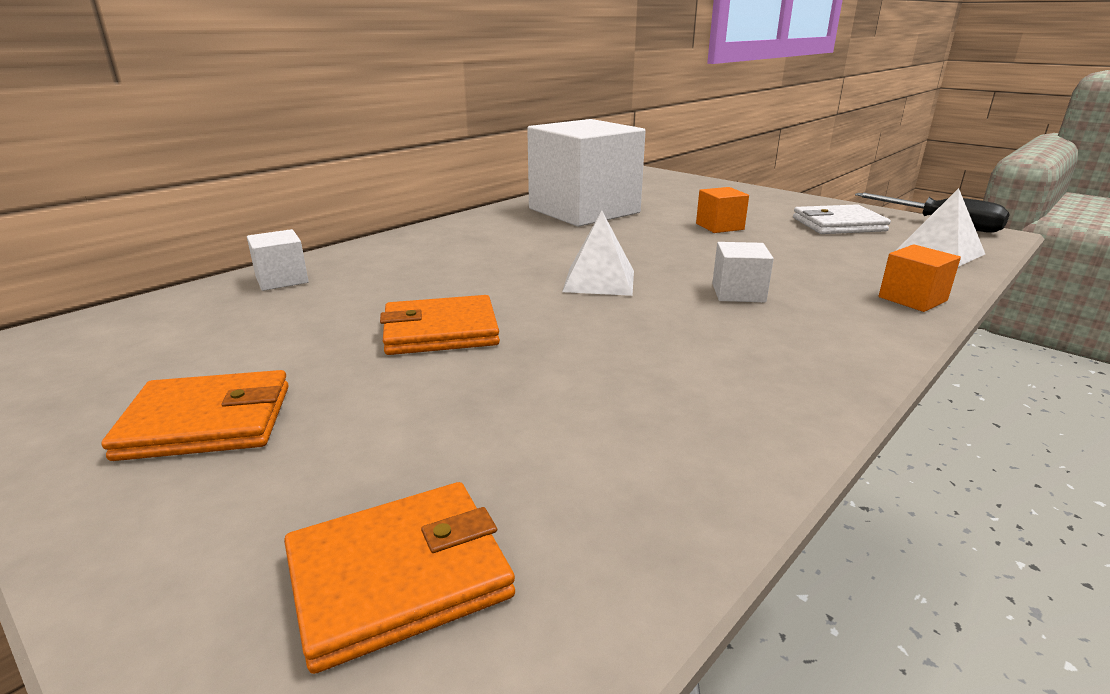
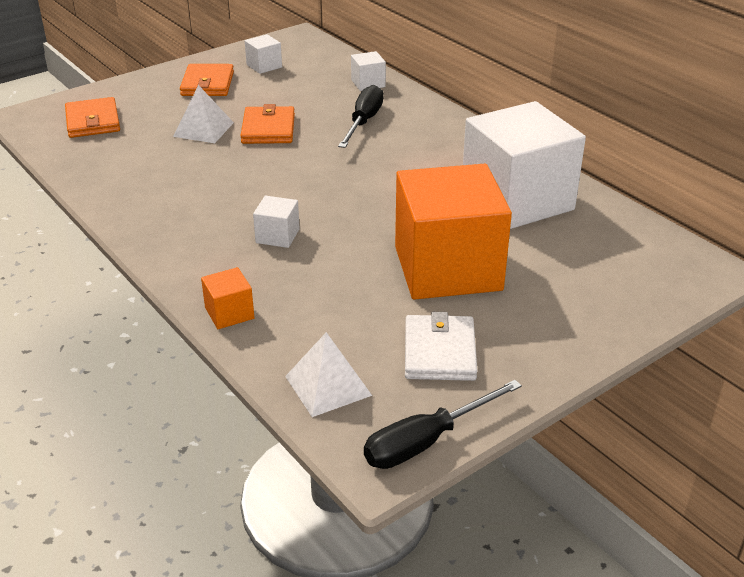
camera: 100 degrees right, 10 degrees up
(144, 368) = (264, 66): none -> white cube
(416, 274) = (364, 122): none -> black screwdriver
(599, 281) = (324, 184): white pyramid -> white pyramid (203, 129)
(719, 226) = (447, 268): orange cube -> orange cube, size x2.49

